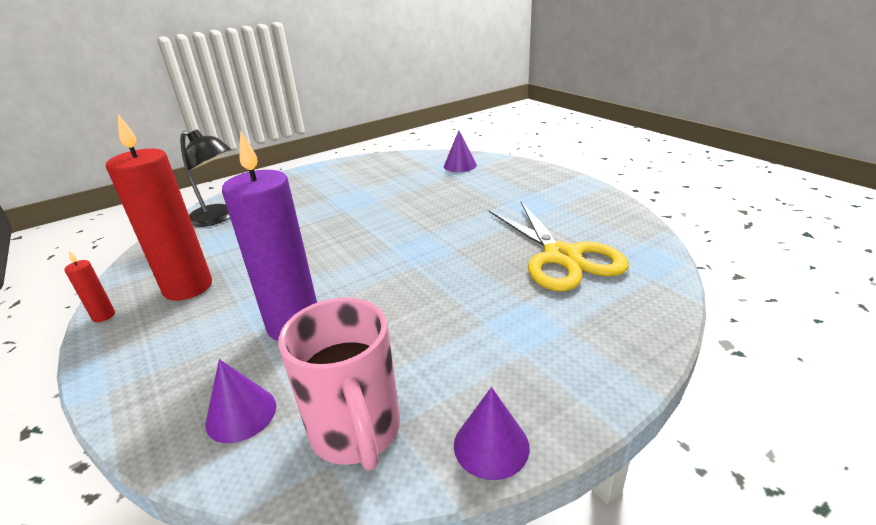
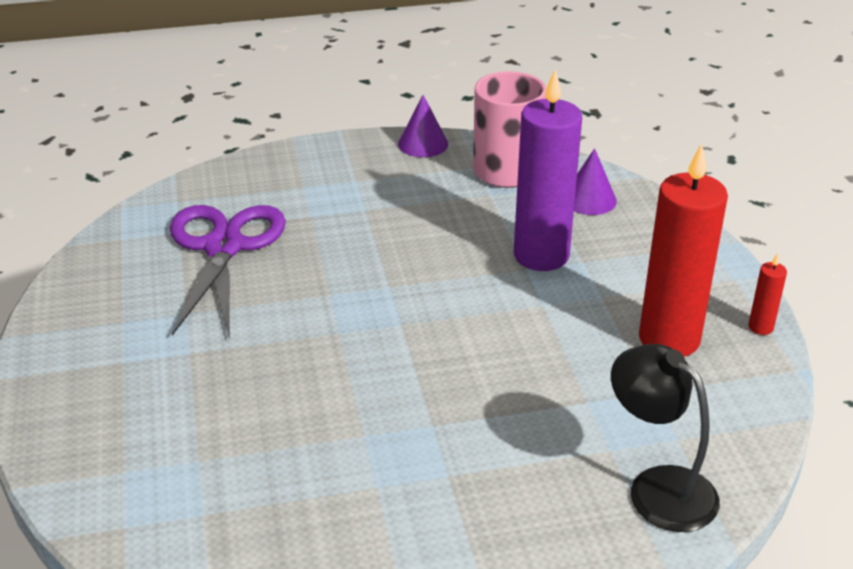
camera: 160 degrees left, 5 degrees up
(460, 165) = (148, 494): purple cone -> none
(562, 257) = (223, 247): yellow scissors -> purple scissors

